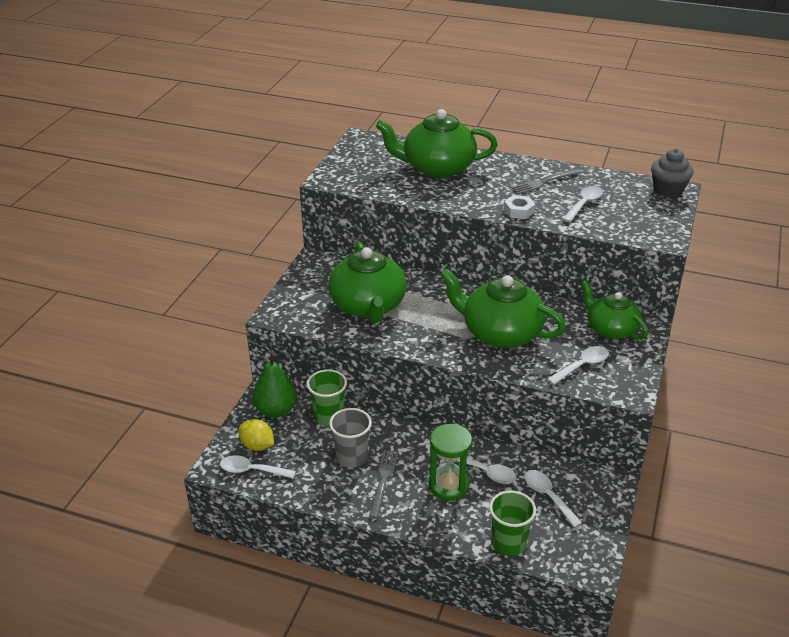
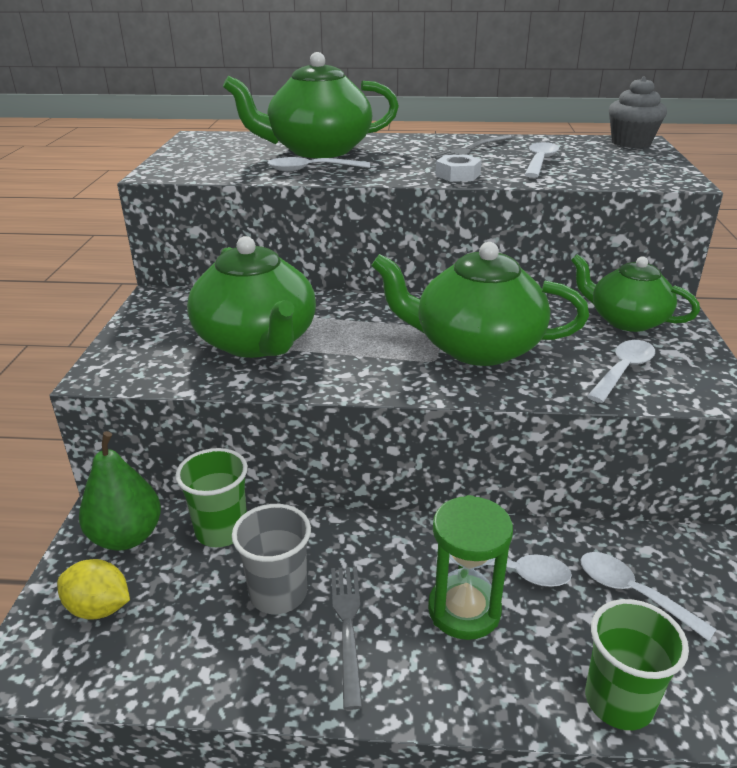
camera: 15 degrees left, 5 degrees down
(252, 470) = (92, 661): white spoon -> white spoon (311, 170)

